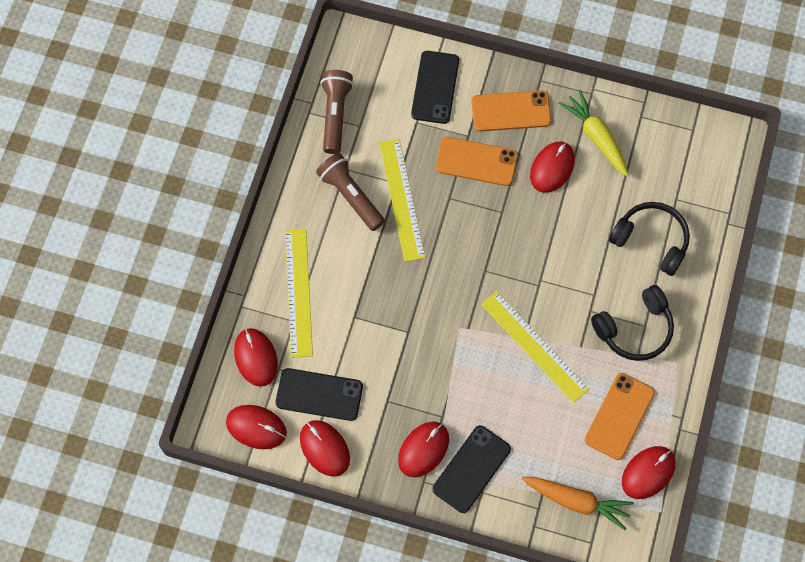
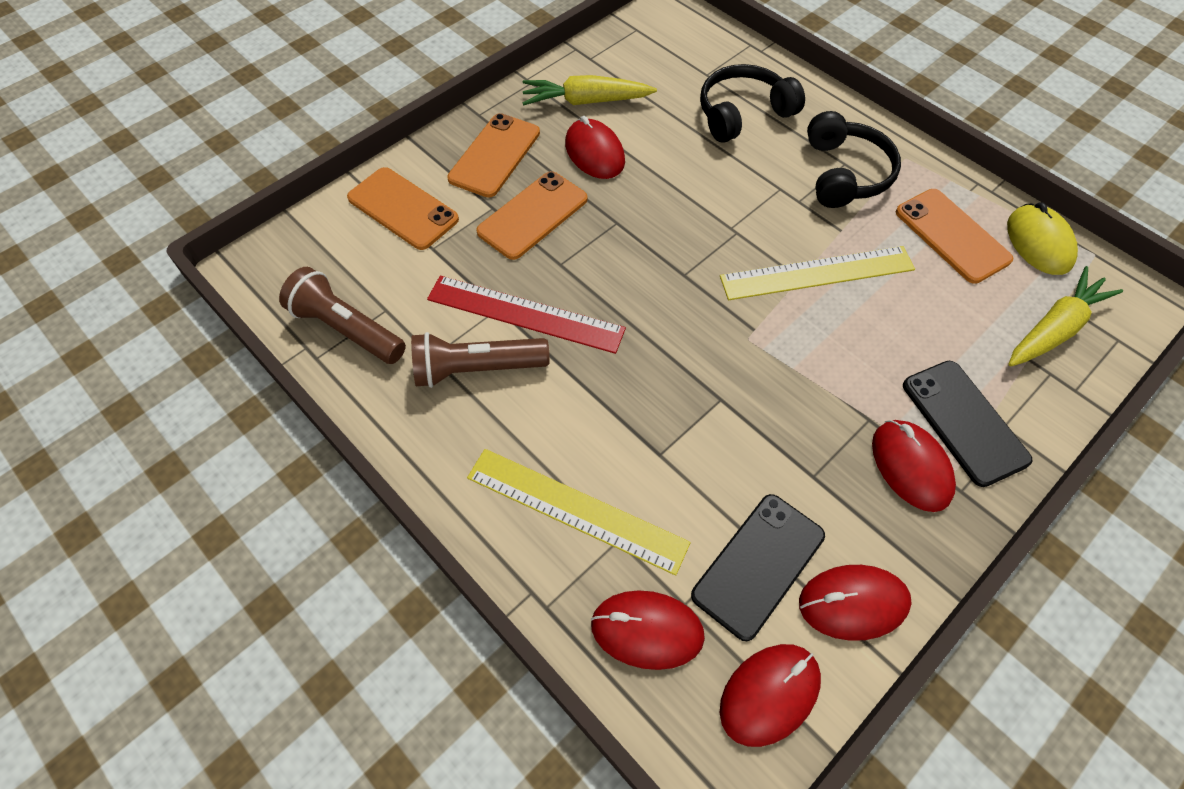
camera: 60 degrees left, 10 degrees down
(401, 199) = (525, 314): yellow ruler -> red ruler
(435, 87) = (403, 209): black phone -> orange phone
(577, 501) = (1054, 328): orange carrot -> yellow carrot
(648, 473) = (1039, 243): red mouse -> yellow mouse

